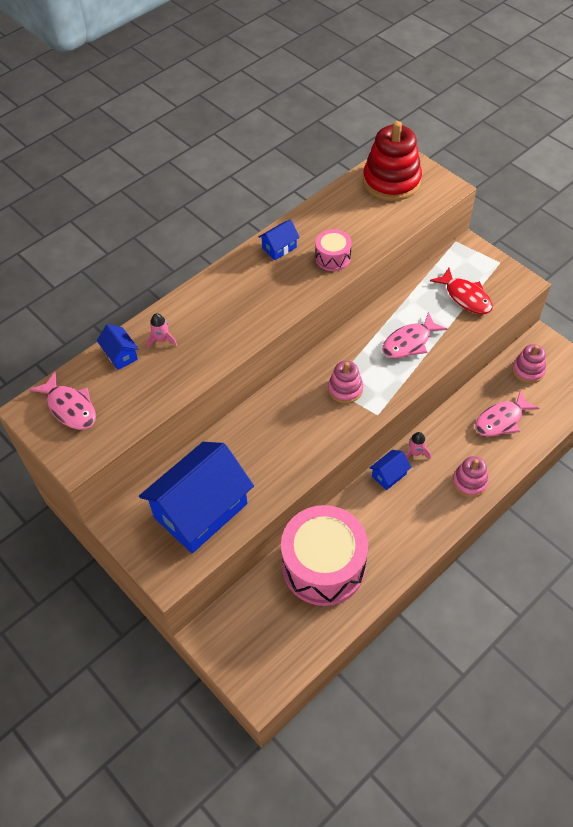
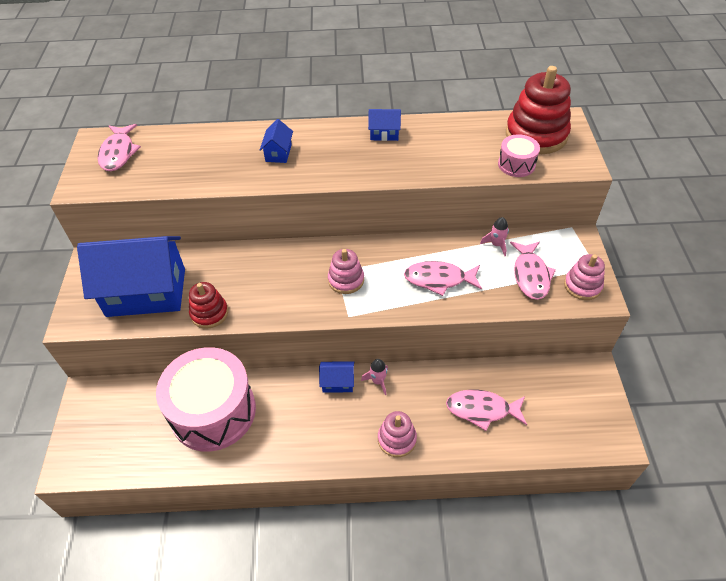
camera: 40 degrees right, 5 degrees down
(120, 355) = (189, 140): blue house -> blue house (278, 153)
(162, 340) = (226, 146): pink rocket -> pink rocket (496, 245)
(273, 488) = (209, 313): none -> red stacking toy
(333, 258) = (417, 163): pink drum -> pink drum (516, 164)
(465, 297) = (531, 275): red fish -> pink fish
(528, 370) = (553, 386): pink stacking toy -> pink stacking toy (582, 286)

